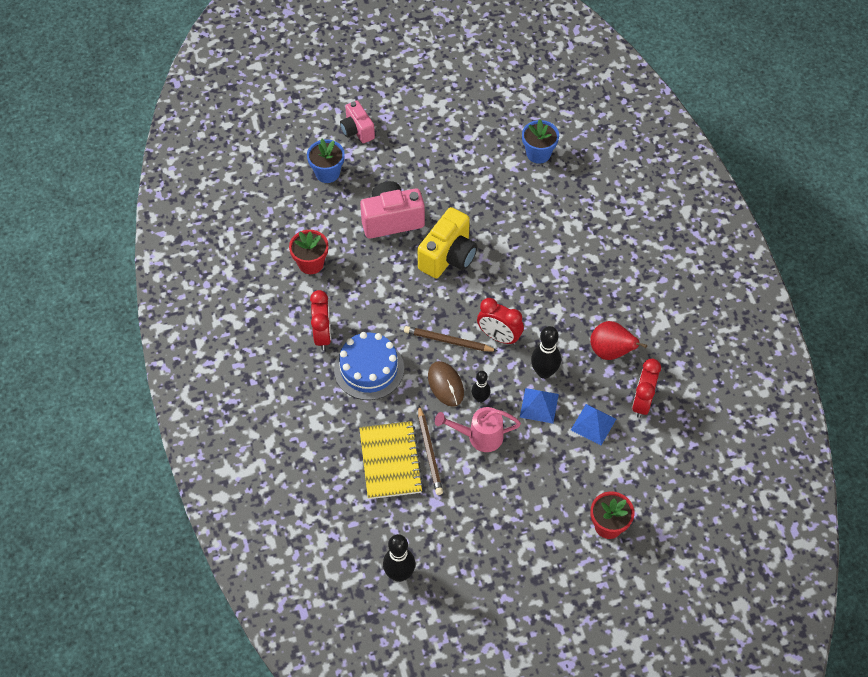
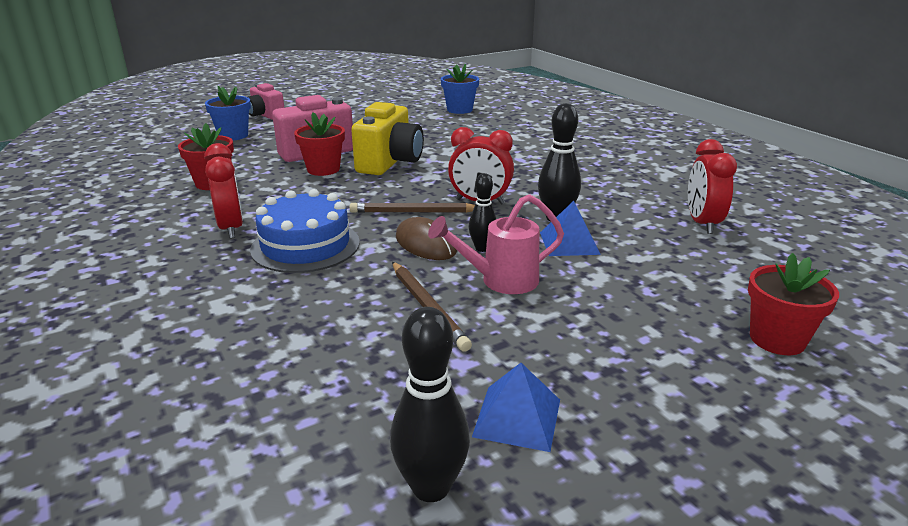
camera: 15 degrees left, 30 degrees down
(390, 461) = (363, 327): yellow notebook -> none
(394, 257) = (323, 169): none -> red flower pot
(593, 424) = (656, 248): blue pyramid -> blue pyramid (517, 417)
(611, 352) = (627, 195): red pear -> none

